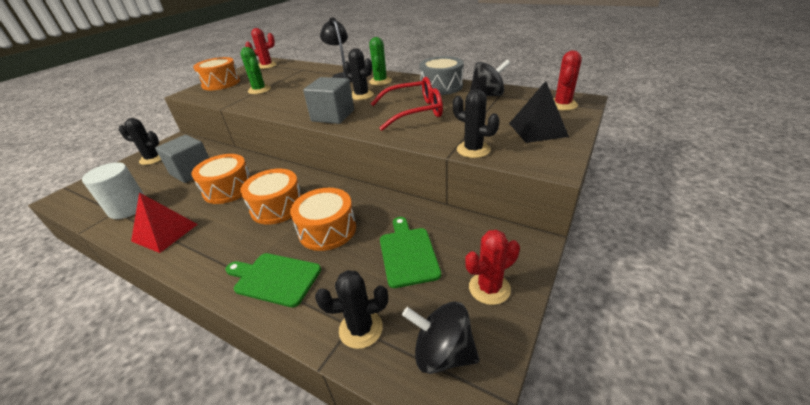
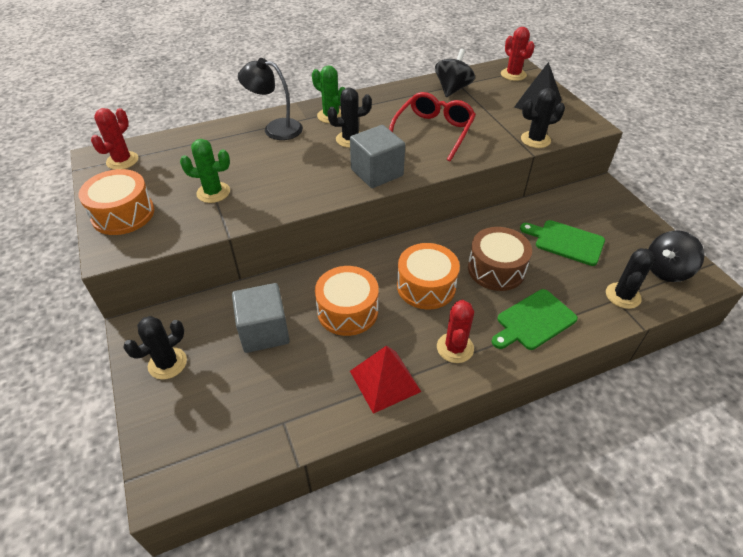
camera: 55 degrees left, 10 degrees up
(128, 208) = (289, 407): white cylinder -> none
(327, 230) = (496, 269): orange drum -> brown drum
(441, 86) = (399, 96): grey drum -> none
(489, 288) = (629, 226): red cactus -> red cactus (455, 348)

